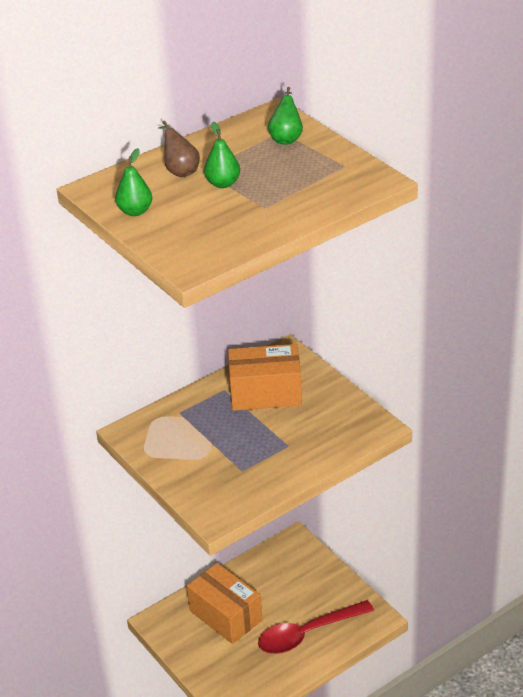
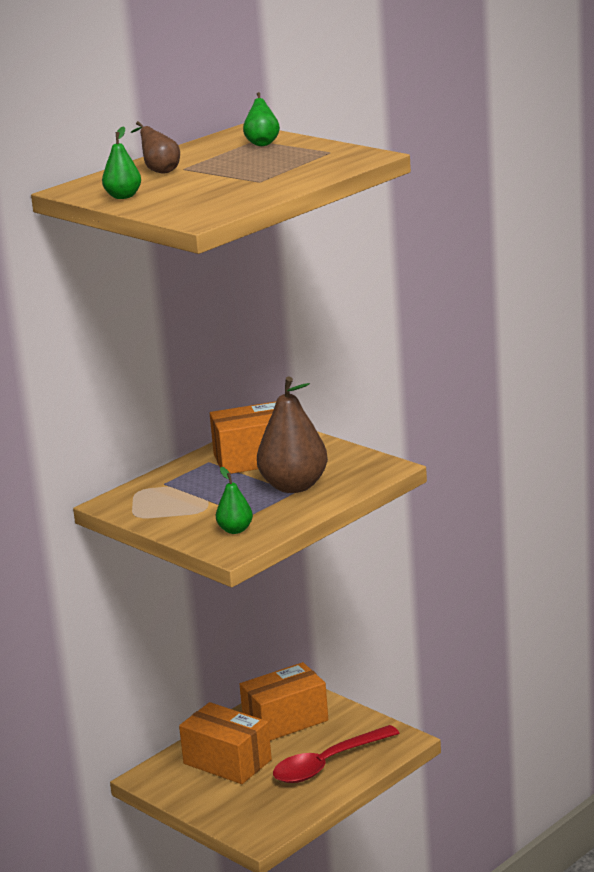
camera: 10 degrees left, 15 degrees down
(223, 183) = (208, 173): green pear -> green pear (235, 530)
(283, 576) = (285, 721): none -> orange box
(290, 438) = (294, 486): none -> brown pear

